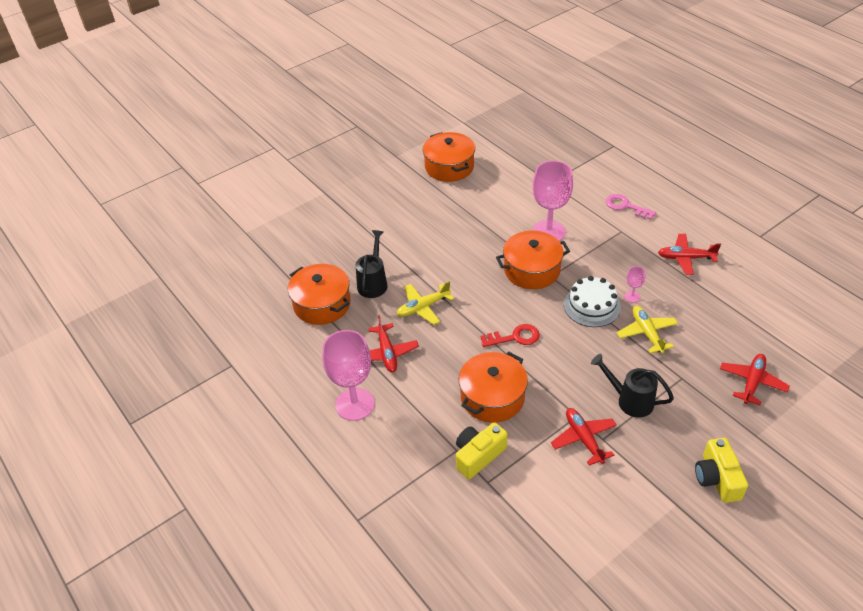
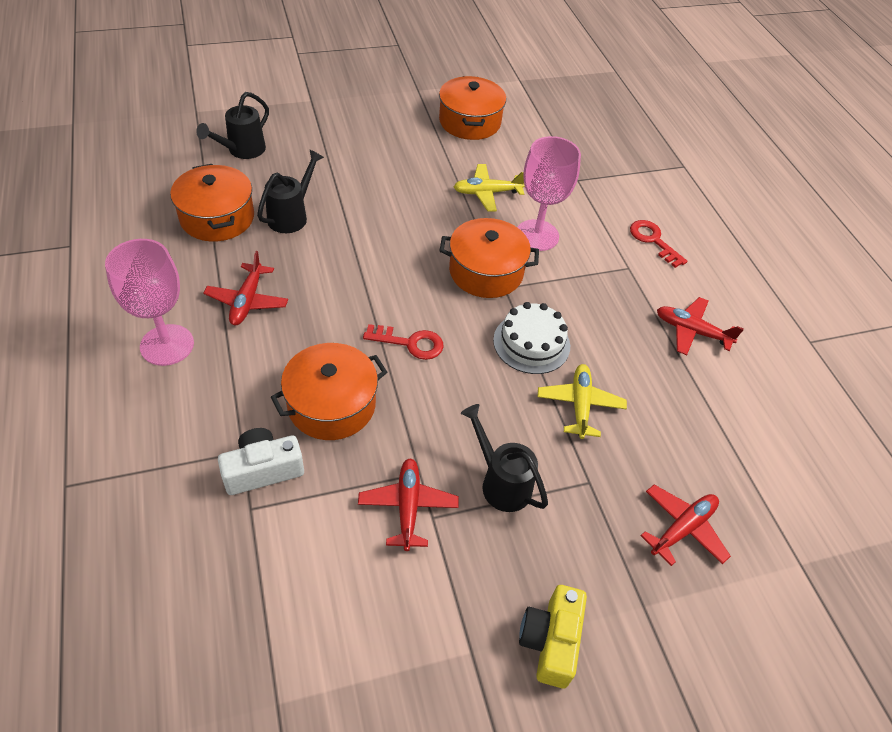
camera: 15 degrees right, 5 degrees up
(302, 249) = (242, 150): none -> black watering can
(423, 307) = (327, 265): yellow plane -> yellow plane (487, 193)
(478, 456) = (263, 470): yellow camera -> white camera
(625, 206) = (653, 240): pink key -> red key
(632, 296) = (590, 352): pink goblet -> none

